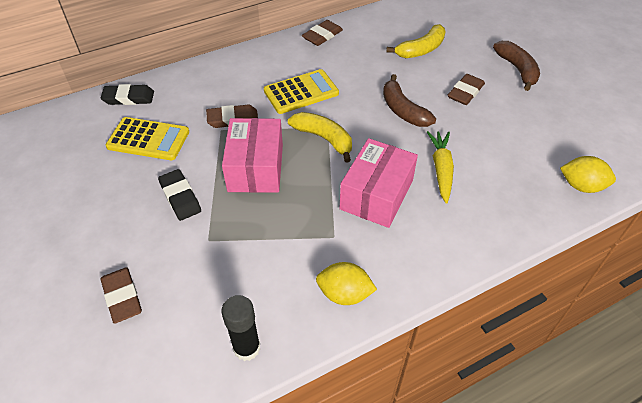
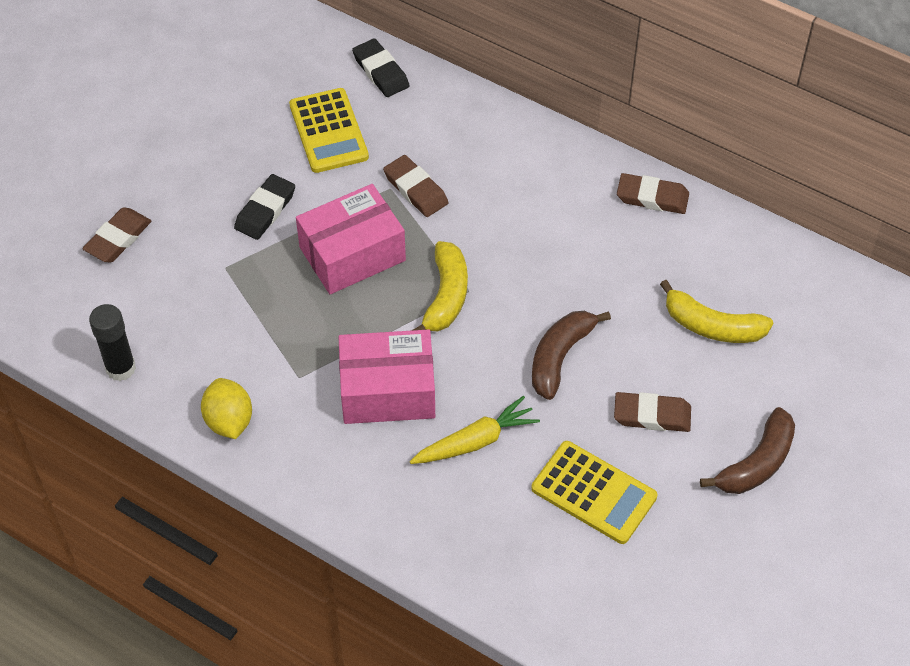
camera: 60 degrees right, 5 degrees up
(301, 92) = (514, 232): yellow calculator -> yellow calculator (593, 493)
(581, 186) = (550, 610): yellow lemon -> none

